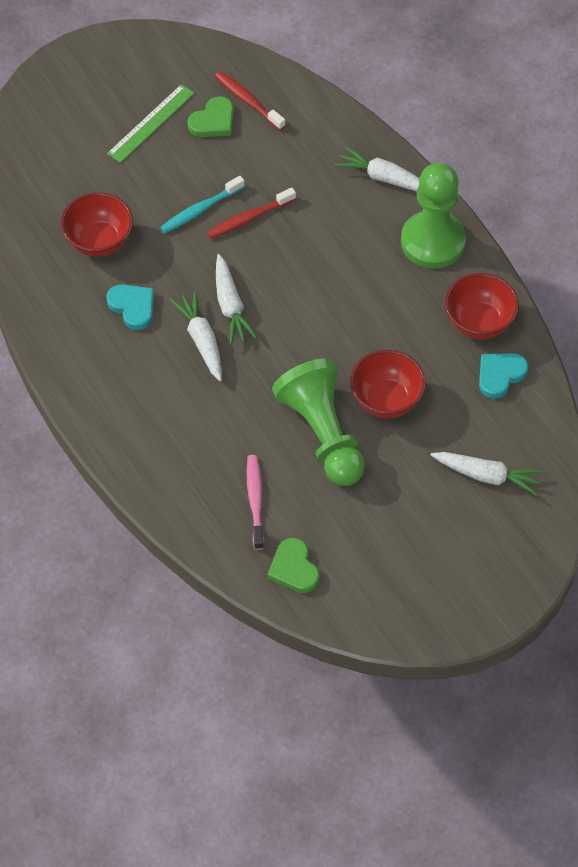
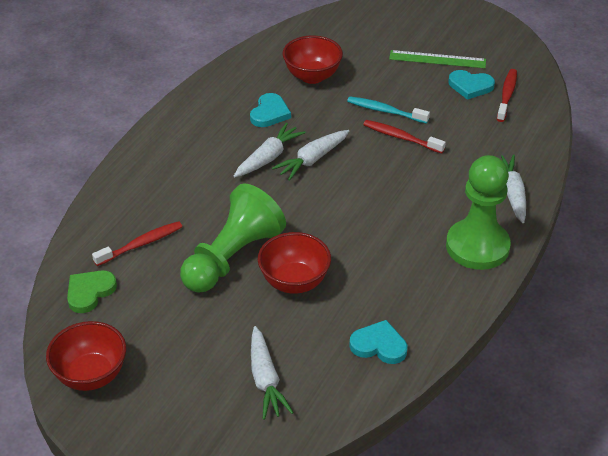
camera: 60 degrees right, 15 degrees down
(213, 121) = (470, 86): green heart -> turquoise heart
(255, 500) = (141, 244): pink toothbrush -> red toothbrush
(479, 323) = (421, 309): red bowl -> red bowl (91, 375)

